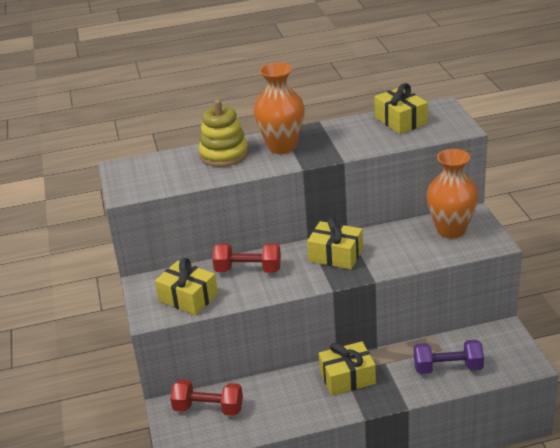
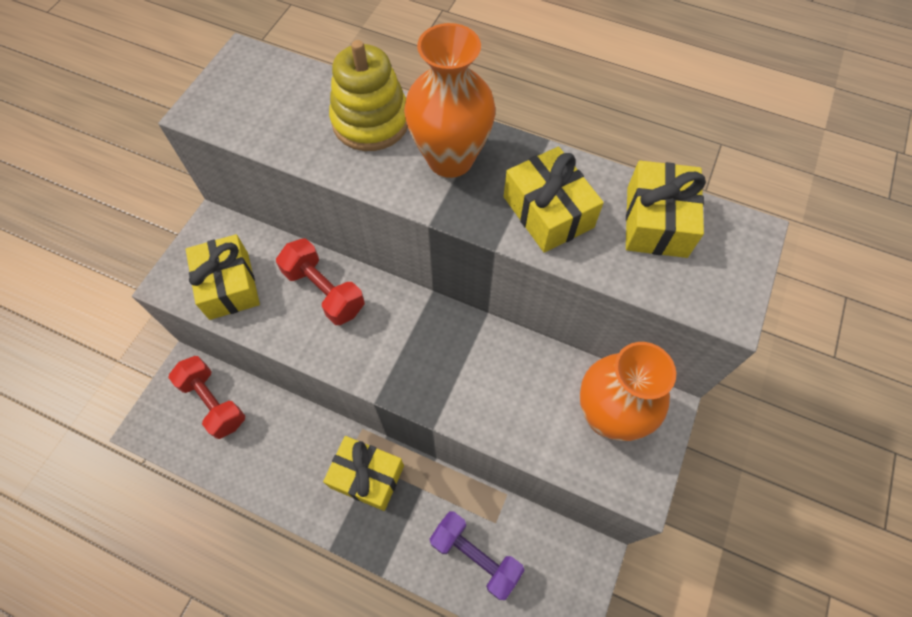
camera: 35 degrees right, 30 degrees up
(335, 255) = (434, 345): yellow gift -> yellow gift (548, 212)

